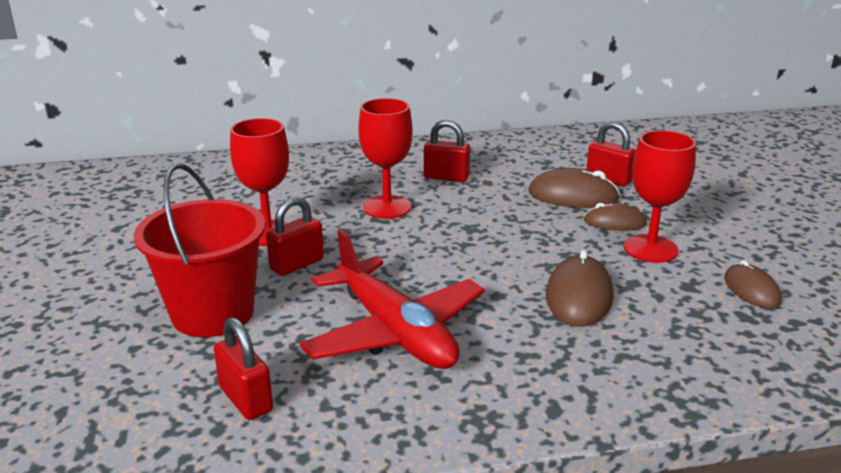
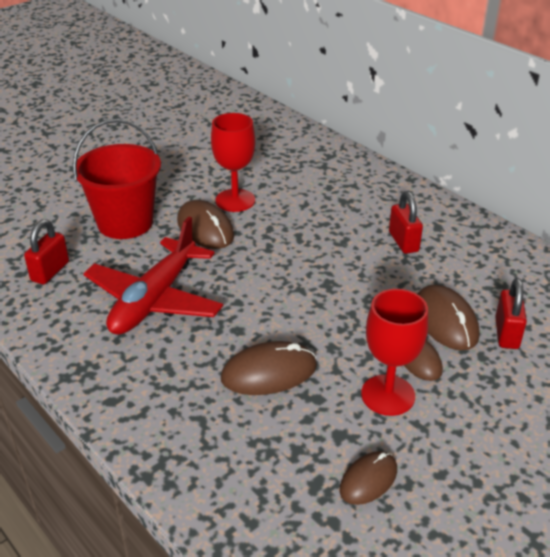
camera: 60 degrees right, 10 degrees up
(297, 264) = (205, 228): red padlock -> brown mouse
(387, 207) = (321, 233): red goblet -> none

